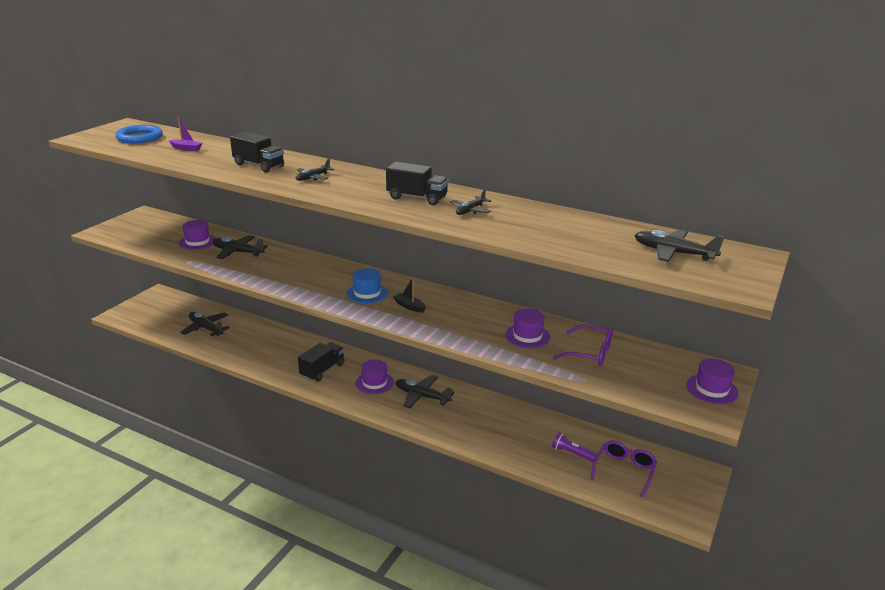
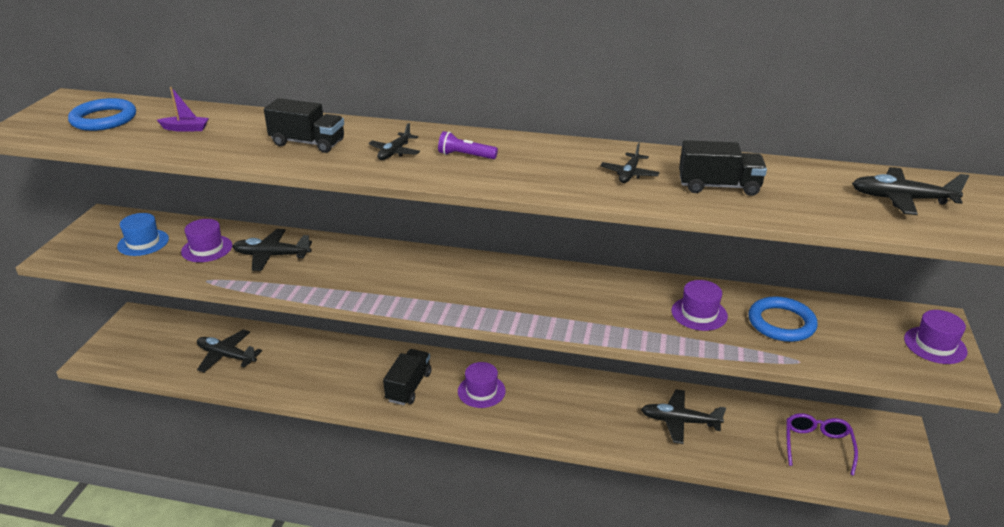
camera: 15 degrees left, 5 degrees up
(367, 293) = (475, 288): blue hat -> blue hat (143, 242)
(409, 306) = (538, 298): black boat -> none
(417, 198) = (550, 165): black truck -> black truck (718, 186)
(422, 396) = (547, 398): black plane -> black plane (679, 421)
(572, 453) = (751, 436): purple flashlight -> purple flashlight (465, 156)
(590, 353) = (781, 323): purple glasses -> blue ring

